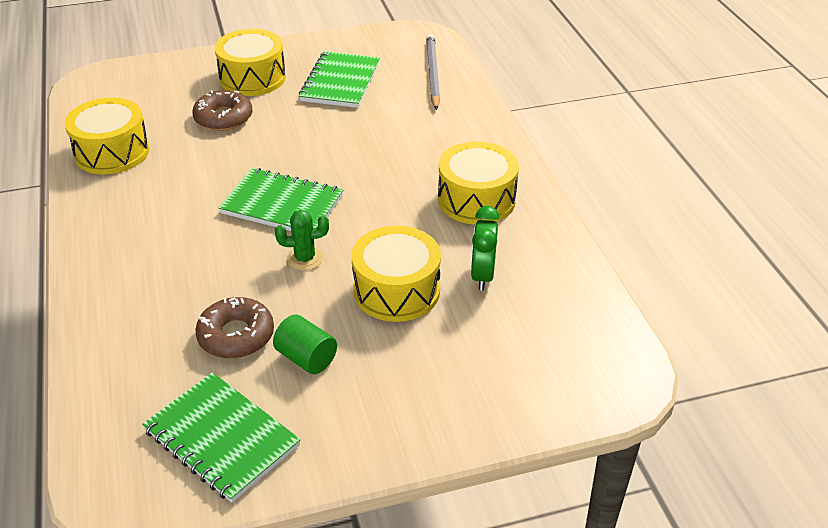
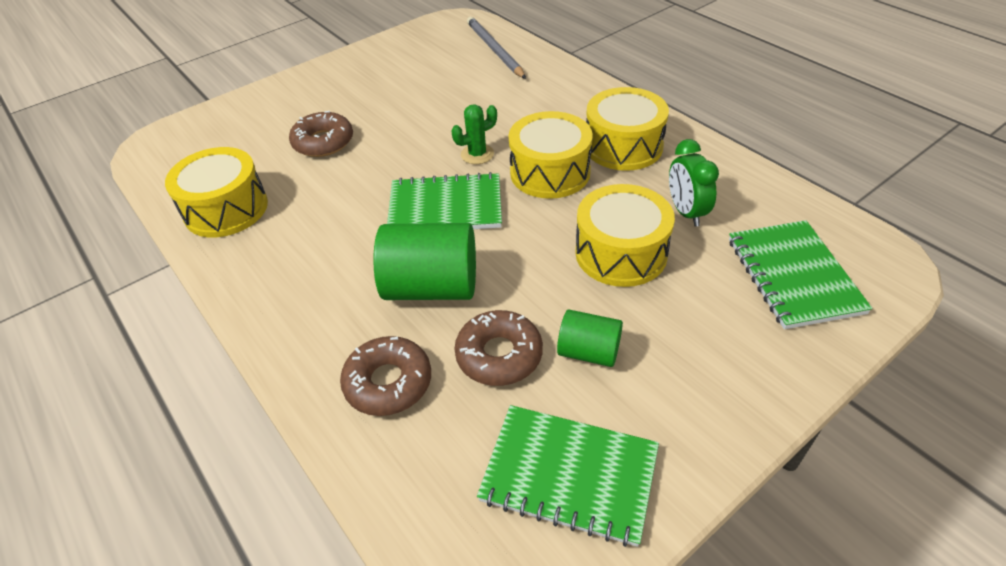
camera: 20 degrees left, 5 degrees up
(141, 326) = (388, 382): none -> brown donut
(224, 266) = (431, 287): none -> green cylinder
(252, 78) = (326, 98): yellow drum -> yellow drum (550, 172)
(305, 259) = (508, 252): green cactus -> green cactus (477, 154)
(340, 82) = (415, 79): green notebook -> green notebook (793, 276)

